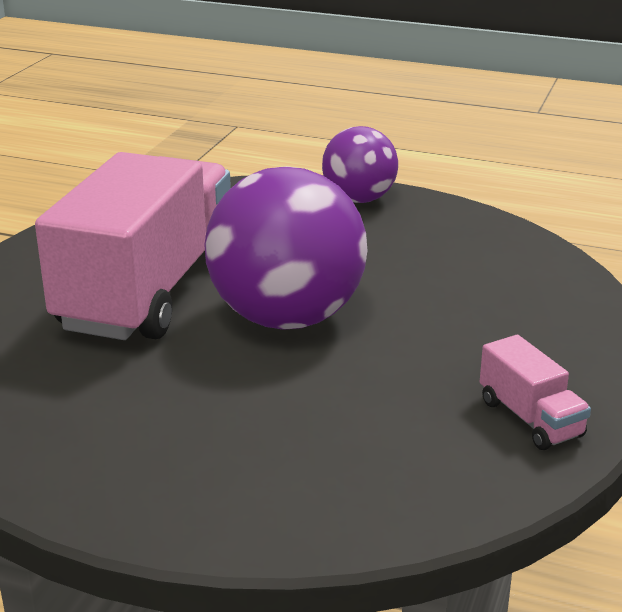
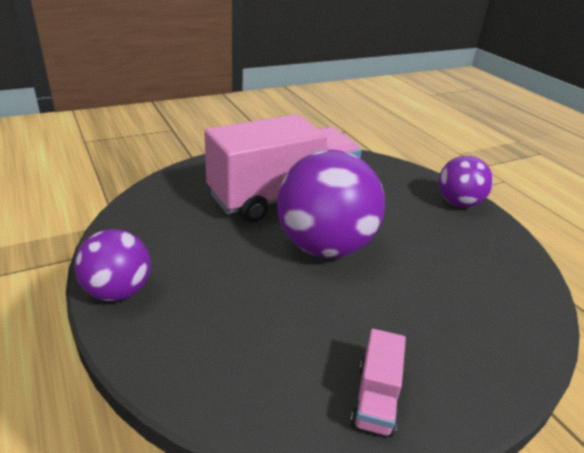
camera: 40 degrees right, 5 degrees up
(121, 500) = (118, 291): none -> purple ball

